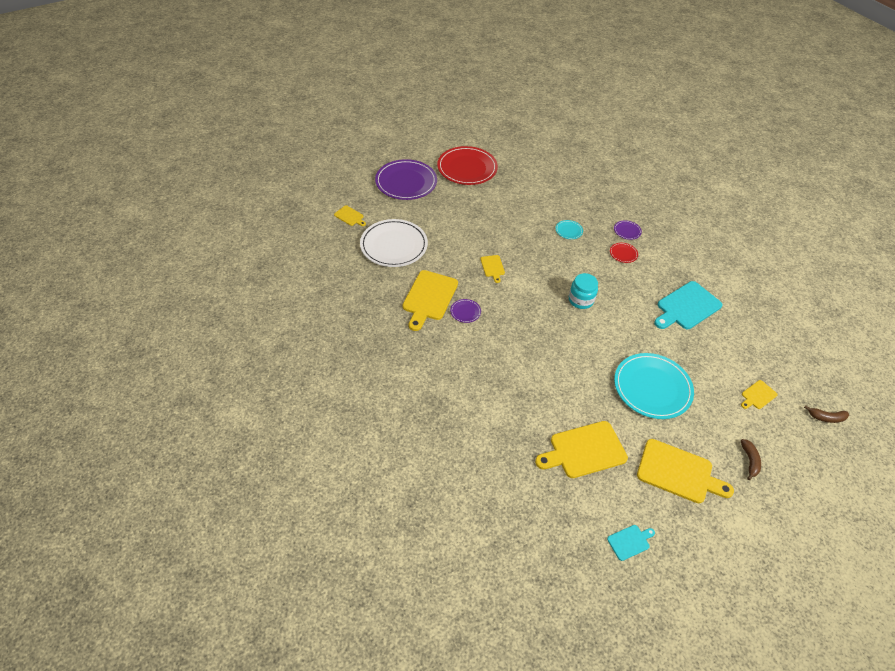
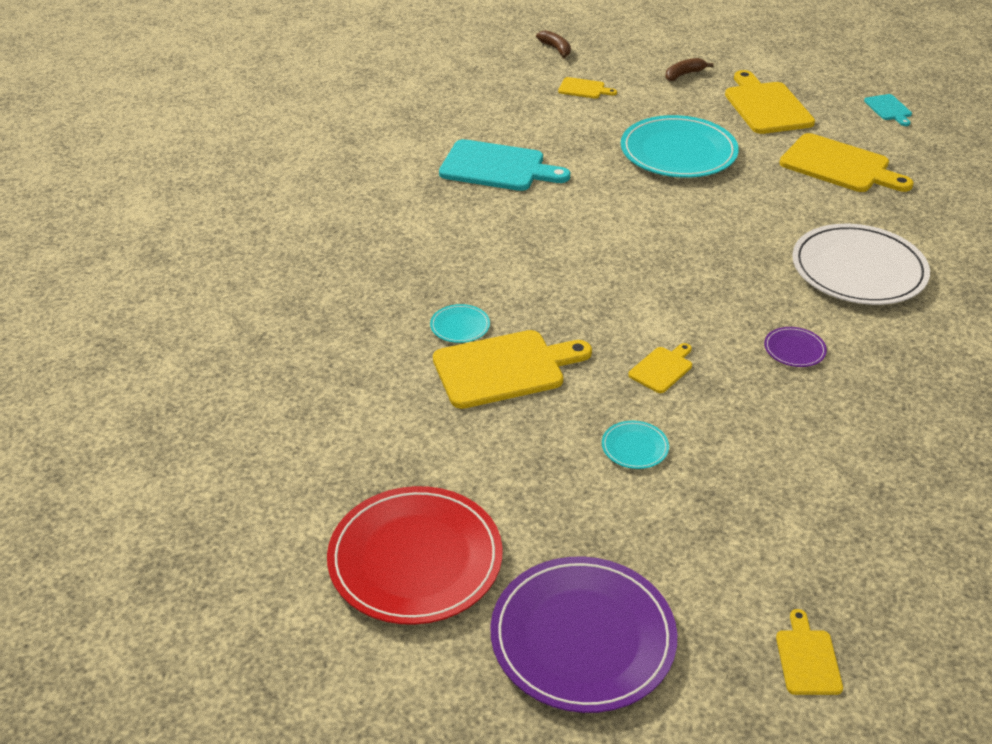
camera: 125 degrees left, 10 degrees down
(394, 245) = (784, 525): white plate -> white plate (858, 269)
(429, 297) = (827, 403): yellow cutting board -> yellow cutting board (504, 368)
(462, 235) = (634, 447): none -> turquoise plate
(581, 300) = (608, 253): turquoise jar -> none
(623, 253) = (450, 251): red plate -> none
(627, 231) = (385, 267): purple plate -> none
(630, 541) = (889, 109): turquoise cutting board -> turquoise cutting board turned 135 degrees counterclockwise

